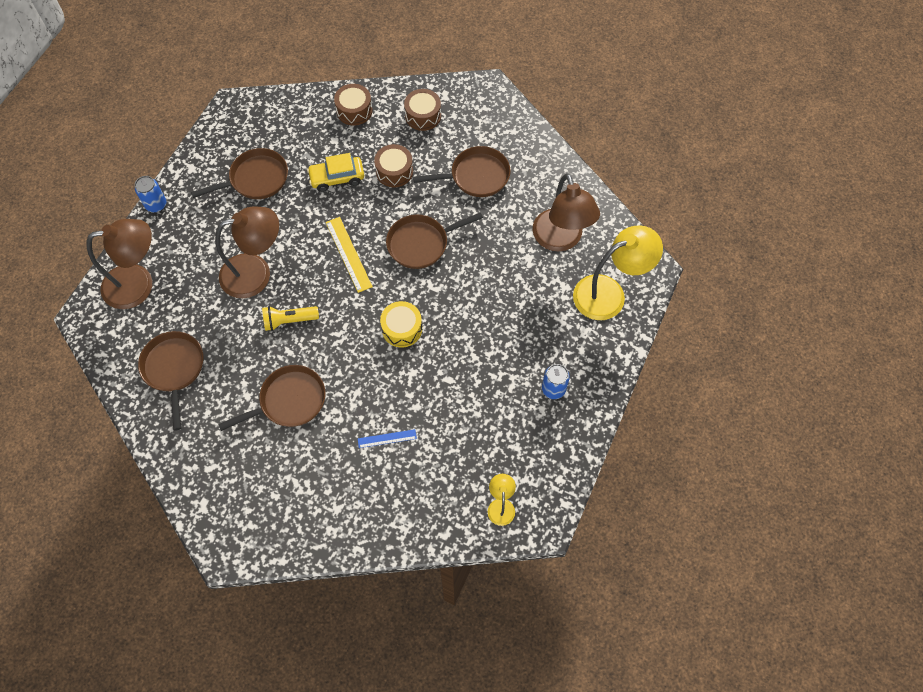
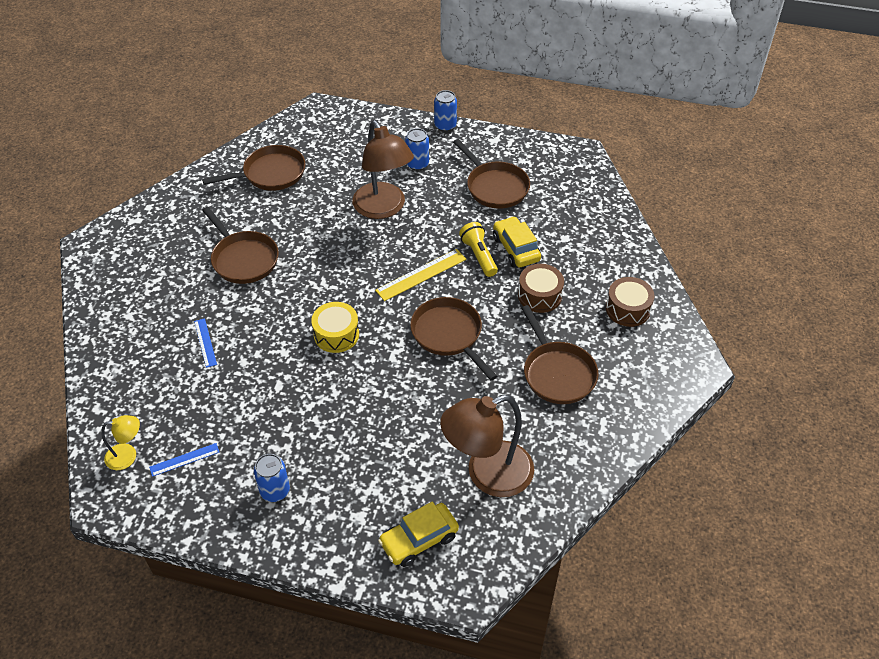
camera: 80 degrees right, 15 degrees down
(139, 284) = (356, 133): brown lamp -> none
(204, 236) = (417, 164): none -> blue can
(289, 321) = (333, 243): yellow flashlight -> yellow flashlight (479, 256)
(354, 110) = (611, 247): brown drum -> none
(512, 458) = (184, 459): none -> blue ruler
(609, 293) = (419, 539): yellow lamp -> yellow car

